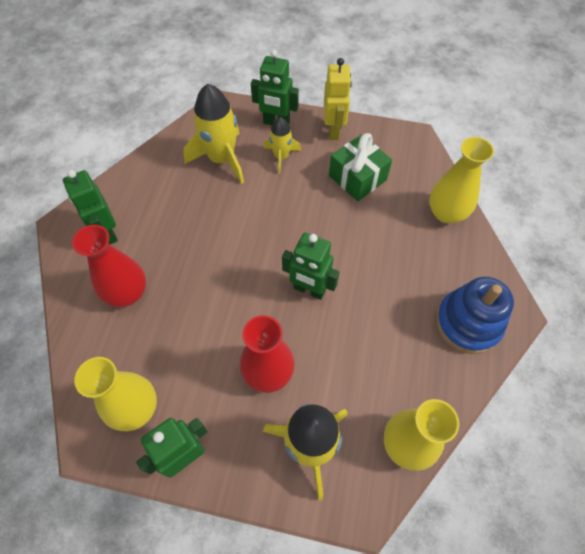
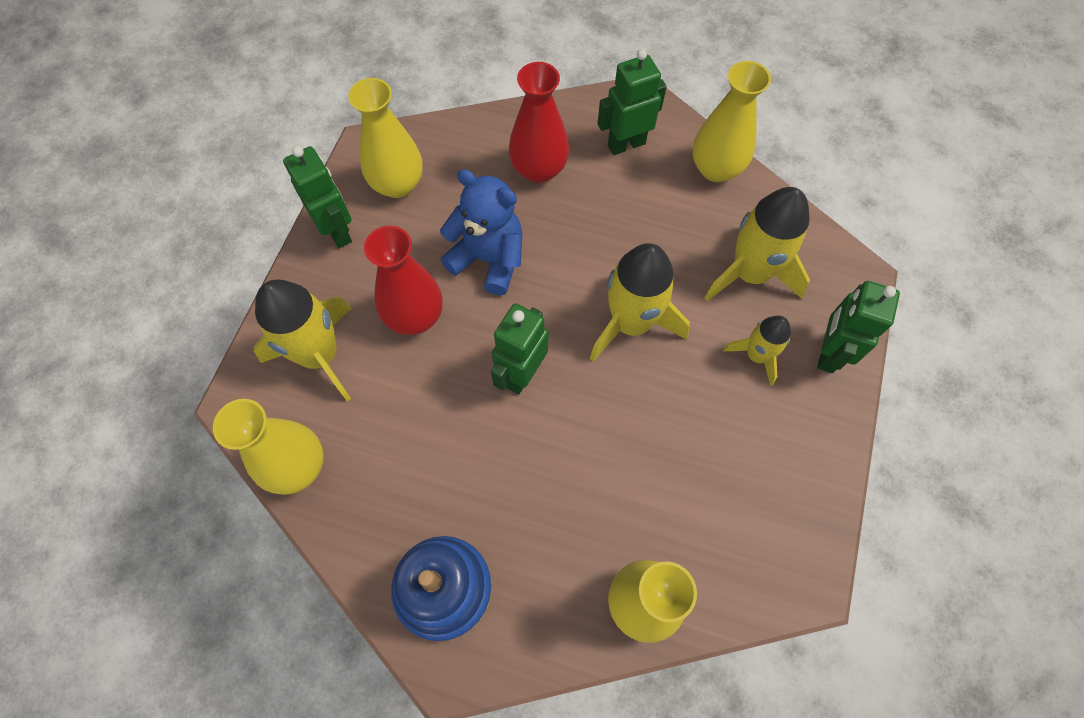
camera: 95 degrees right, 5 degrees up
(135, 176) = (716, 168): none -> yellow vase
(213, 322) = (488, 259): none -> blue teddy bear
(263, 224) = (630, 323): none -> yellow rocket
(333, 130) = (817, 442): yellow robot -> none
(357, 178) = (715, 467): green gift -> none

